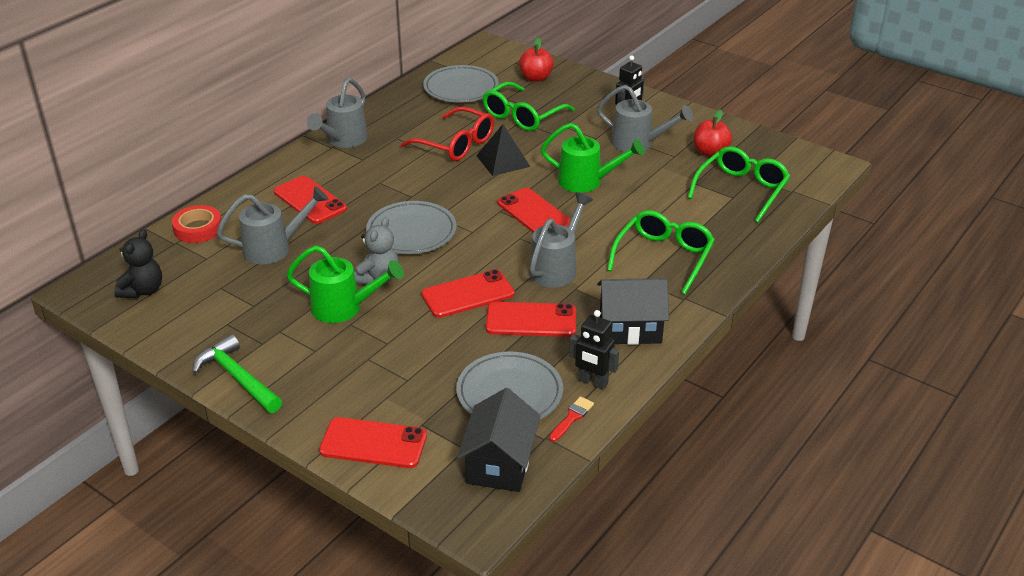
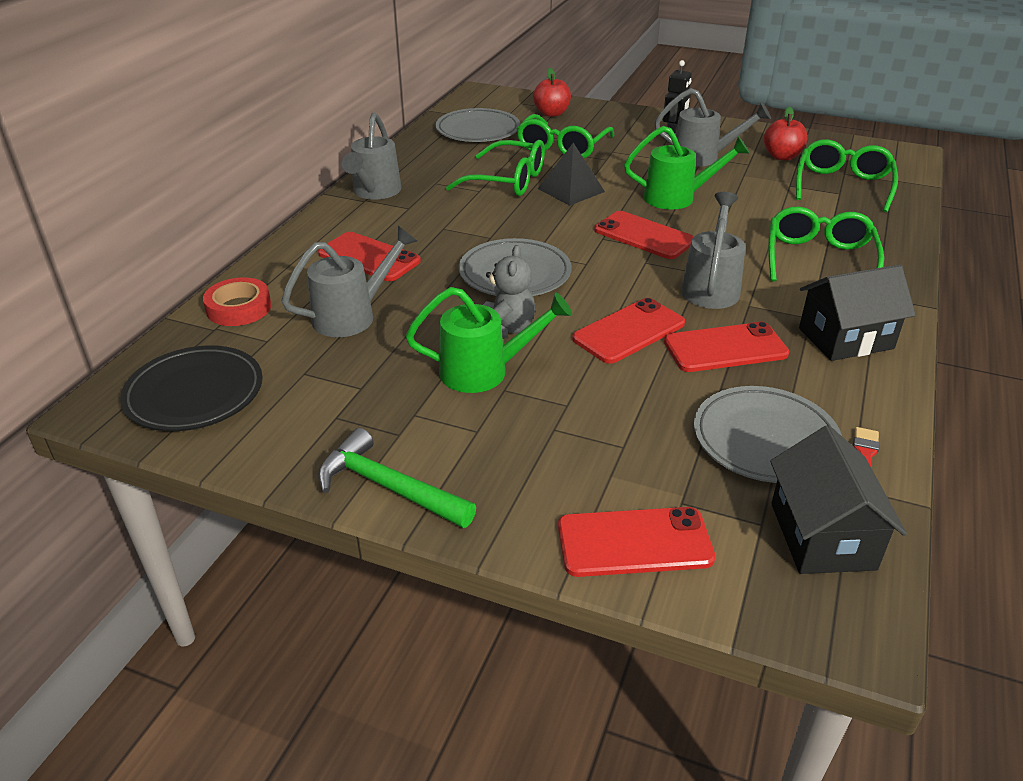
camera: 15 degrees left, 0 degrees up
(143, 290) = (195, 394): black teddy bear -> black plate
(455, 144) = (506, 181): red glasses -> green glasses
(592, 382) = (854, 407): black robot -> none

